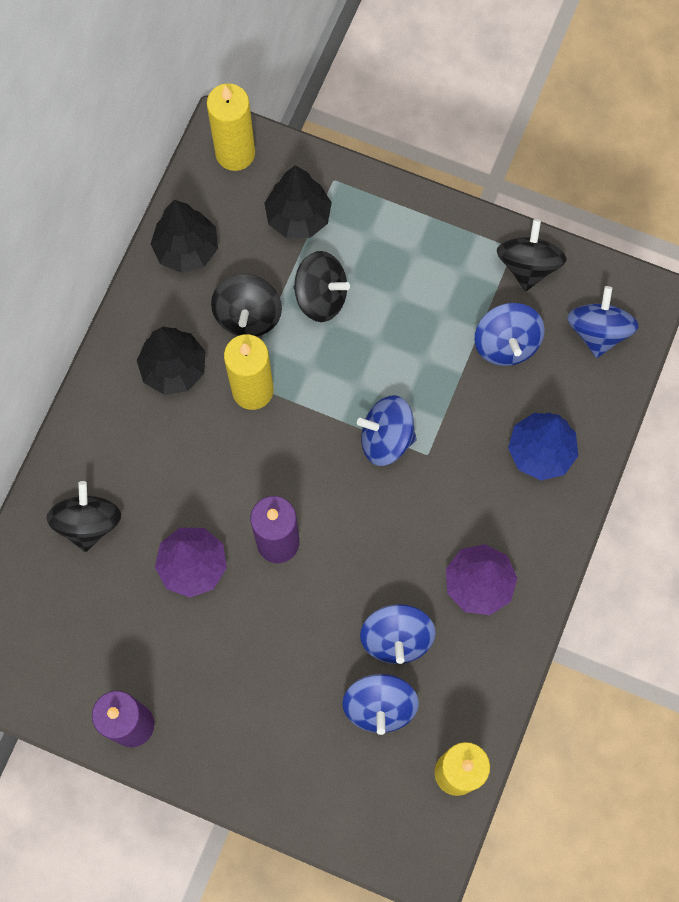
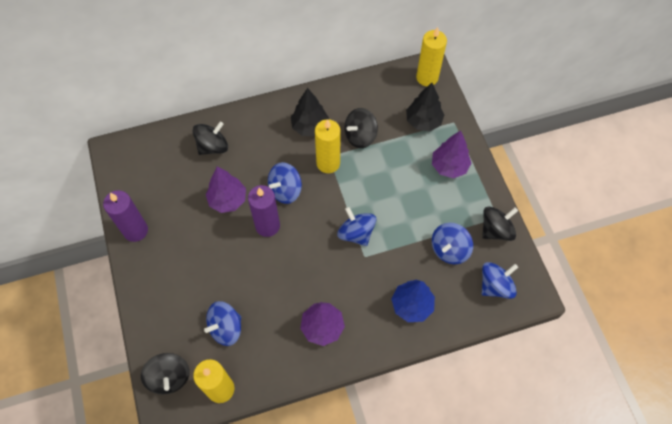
camera: 50 degrees right, 10 degrees down
(187, 249) = (367, 92): black tree -> none
(321, 296) = (396, 157): black spinning top -> black spinning top (169, 377)
(393, 243) = (449, 166): none -> purple tree
(396, 638) = (265, 310): blue spinning top -> blue spinning top (285, 190)

